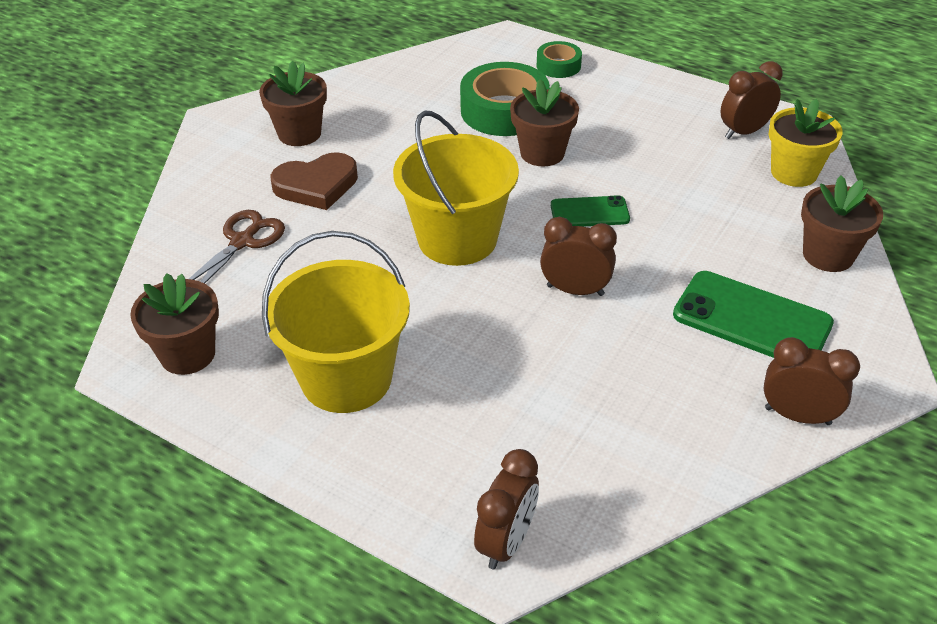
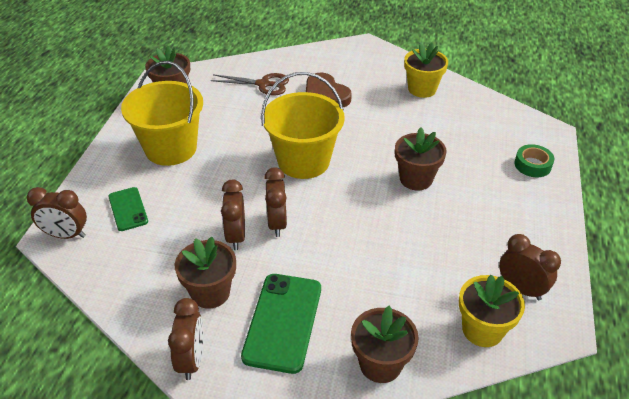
camera: 70 degrees right, 0 degrees up
(299, 133) = (370, 75): brown flower pot -> brown flower pot (210, 292)
(363, 100) = (422, 89): none -> yellow flower pot
(504, 110) = (454, 150): green tape -> none
(585, 335) = (236, 236): none -> brown clock
(589, 212) = (361, 215): green phone -> green phone (128, 209)

